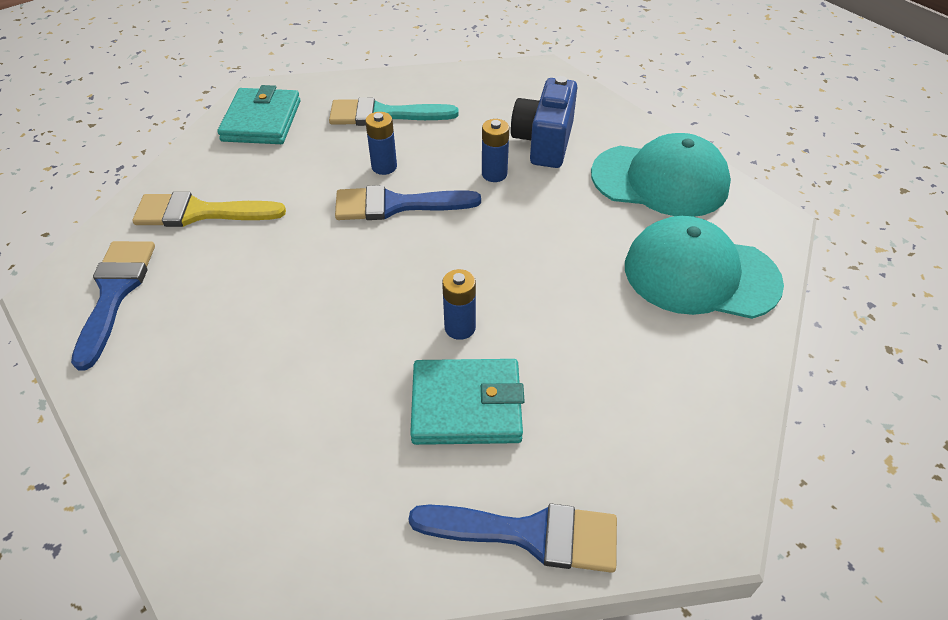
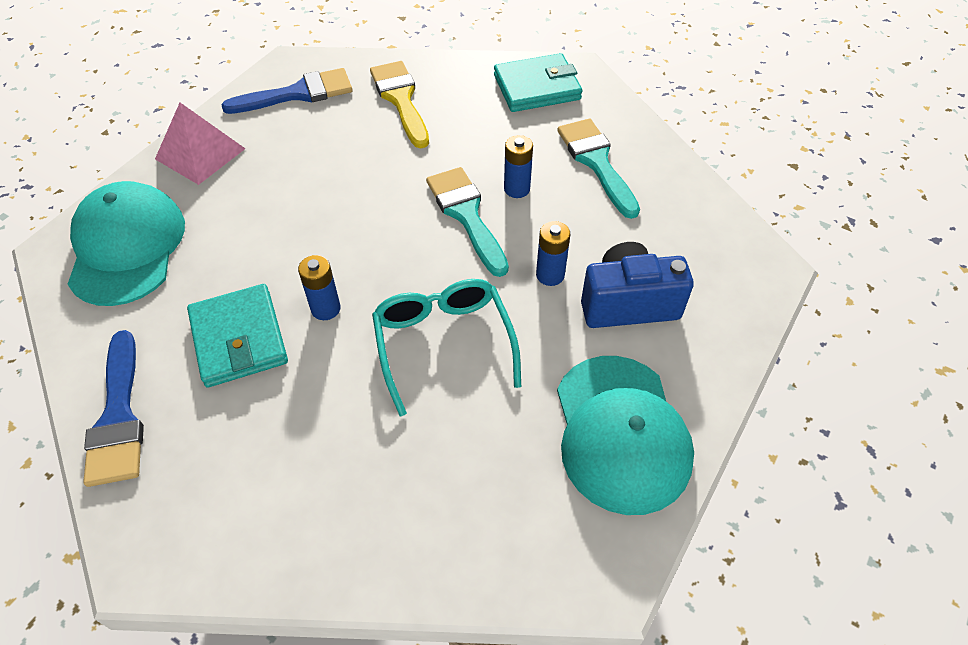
camera: 70 degrees right, 5 degrees up
(146, 405) = (200, 153): none -> pink pyramid
(396, 205) = (466, 215): blue brush -> turquoise brush
(538, 254) = (443, 343): none -> turquoise glasses
(700, 274) = (472, 503): turquoise cap -> turquoise cap (127, 247)

